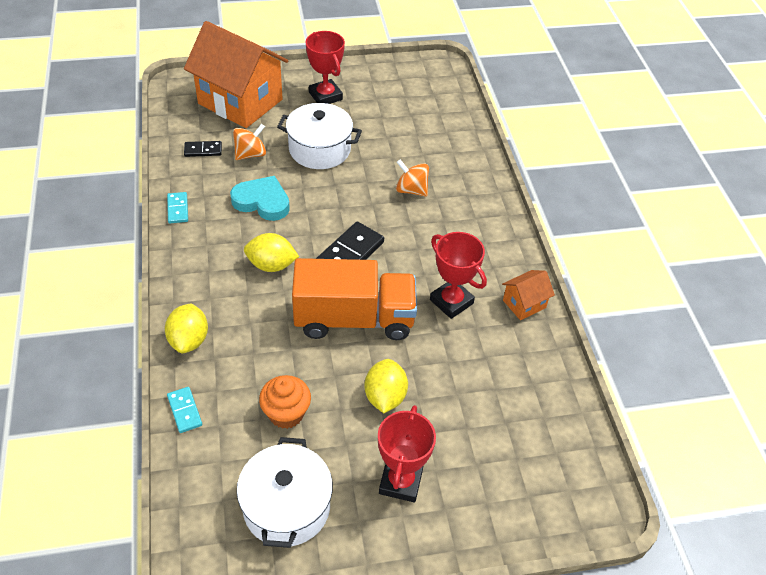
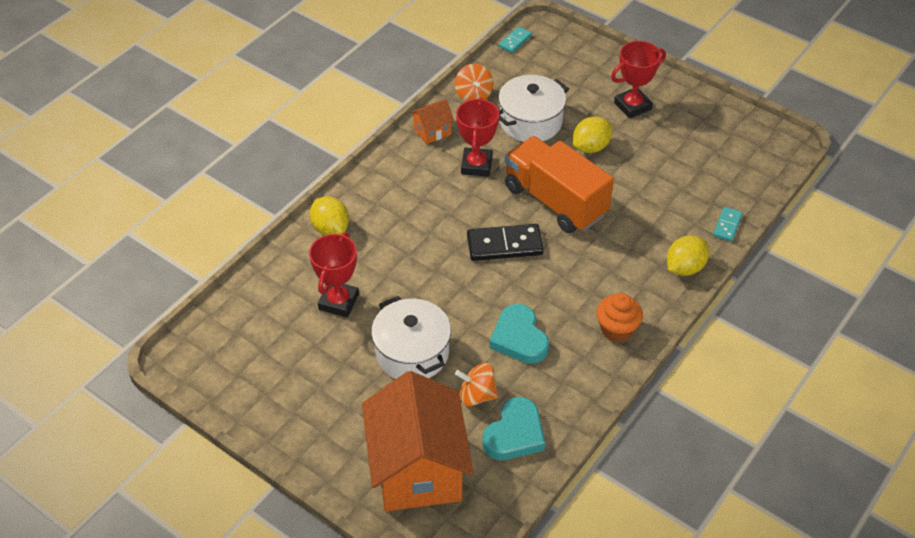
camera: 130 degrees left, 0 degrees up
(178, 209) = (596, 385): turquoise domino -> turquoise domino (515, 41)
(203, 150) = (514, 434): black domino -> turquoise heart
(271, 265) = (570, 279): yellow lemon -> yellow lemon (330, 228)
(286, 414) = (663, 180): orange cupcake -> orange cupcake (616, 330)
(286, 507) = (710, 138): white pot -> white pot (530, 122)
(325, 96) = (331, 410): red trophy -> red trophy (338, 302)
(411, 190) = (390, 258): orange spinning top -> orange spinning top (473, 95)
(524, 304) = (432, 131): orange house -> orange house turned 45 degrees counterclockwise

